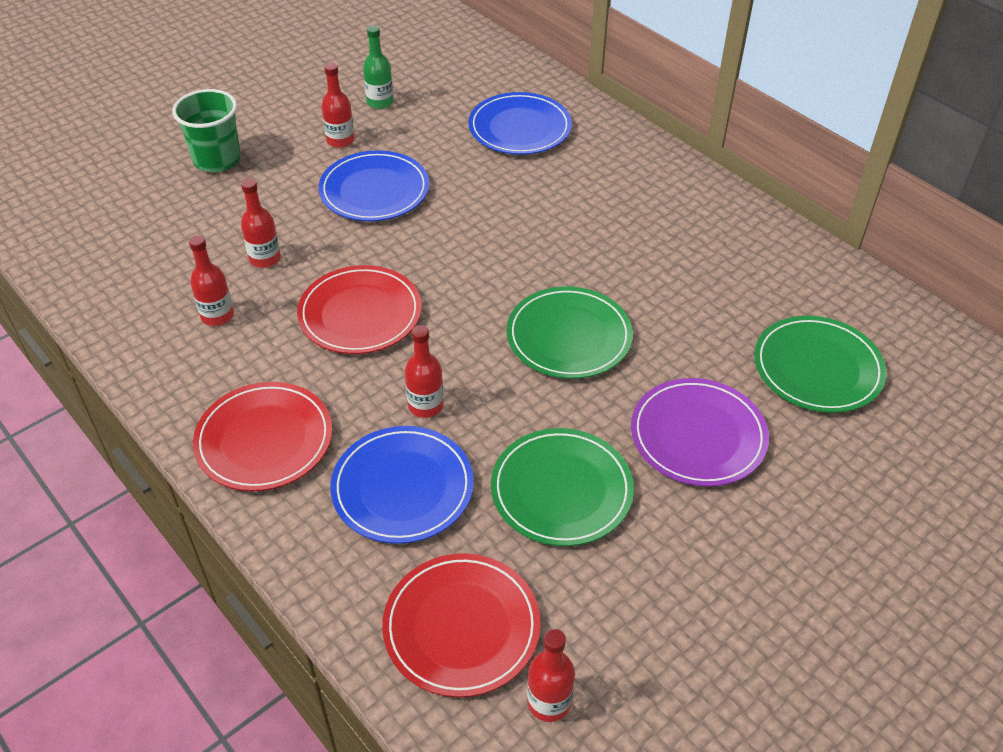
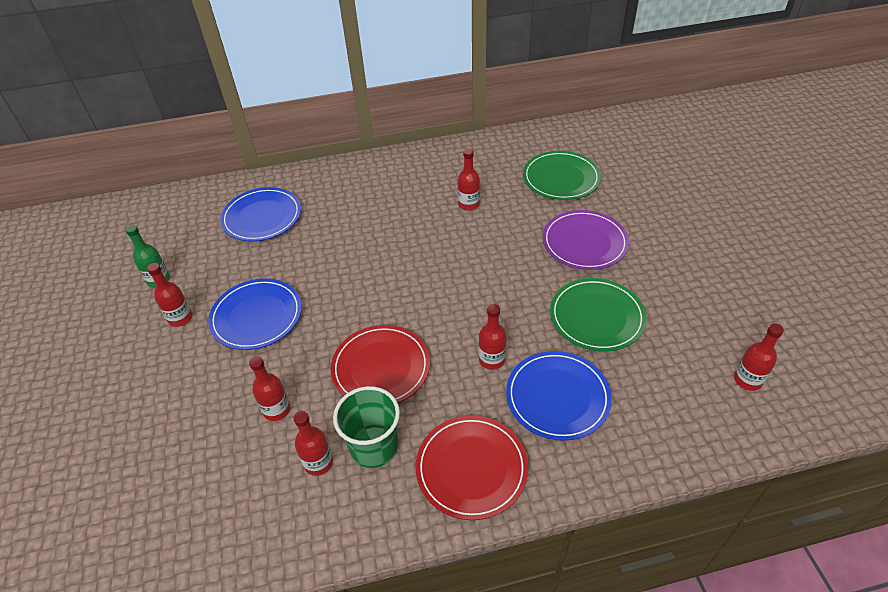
camera: 60 degrees left, 0 degrees up
(217, 159) = (124, 408): green cup -> green cup (374, 447)
(461, 627) = (682, 404): red plate -> none
(569, 336) = (474, 267): green plate -> none
(680, 290) = (469, 204): none -> red bottle

